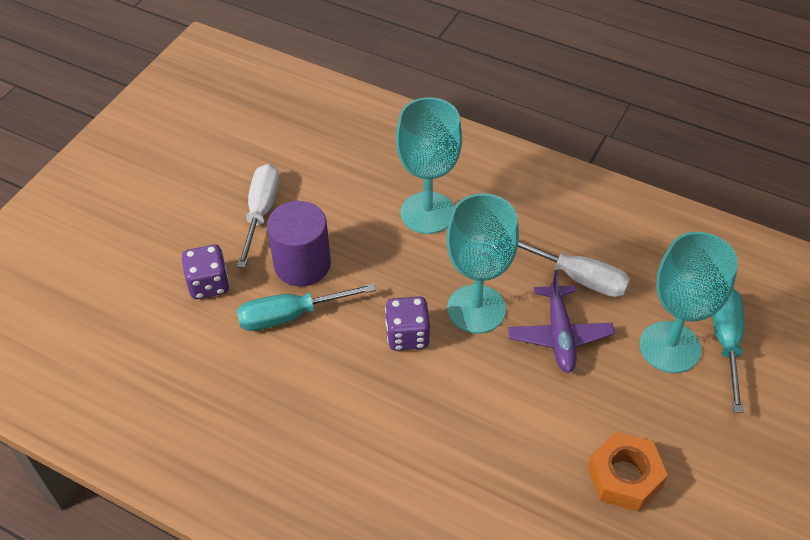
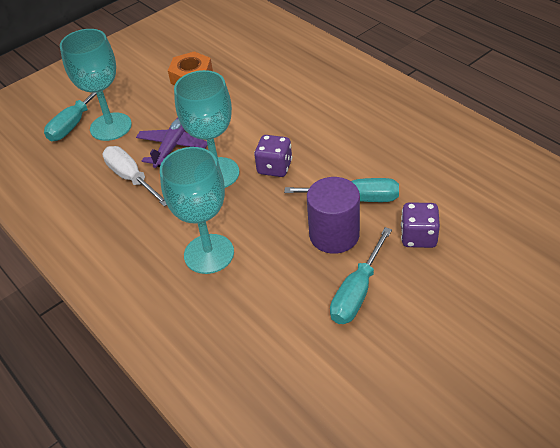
camera: 155 degrees left, 5 degrees down
(261, 212) = (357, 292): white screwdriver -> turquoise screwdriver

